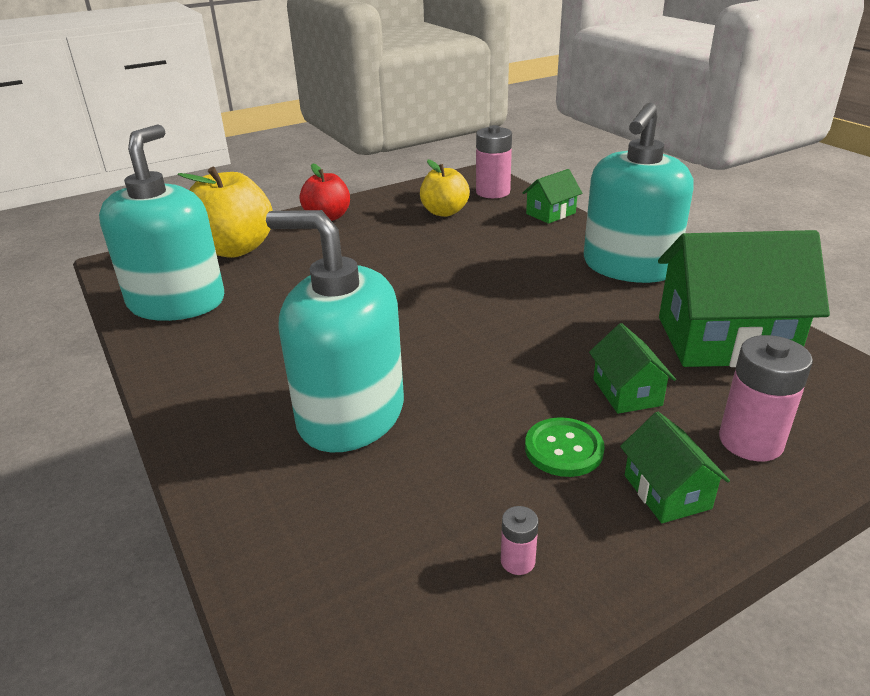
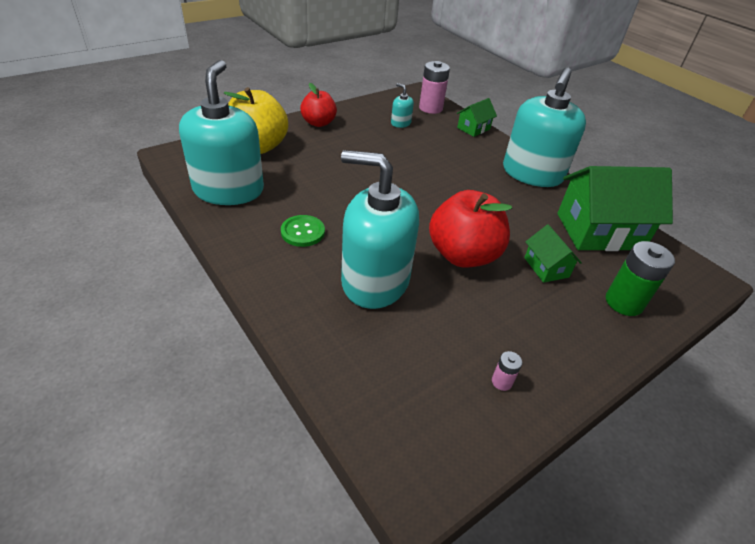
camera: 10 degrees left, 10 degrees up
(444, 212) = (400, 123): yellow apple -> turquoise soap dispenser
(496, 377) = (463, 255): none -> red apple
(563, 449) = (515, 307): green button -> green button (303, 232)
(667, 492) = (580, 336): green house -> none
(750, 441) = (624, 302): pink battery -> green battery

